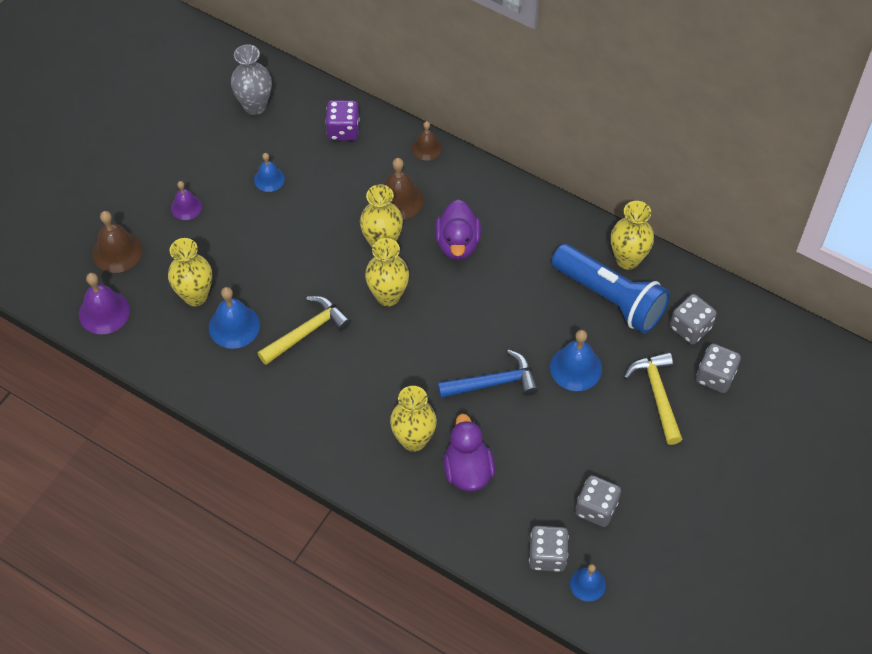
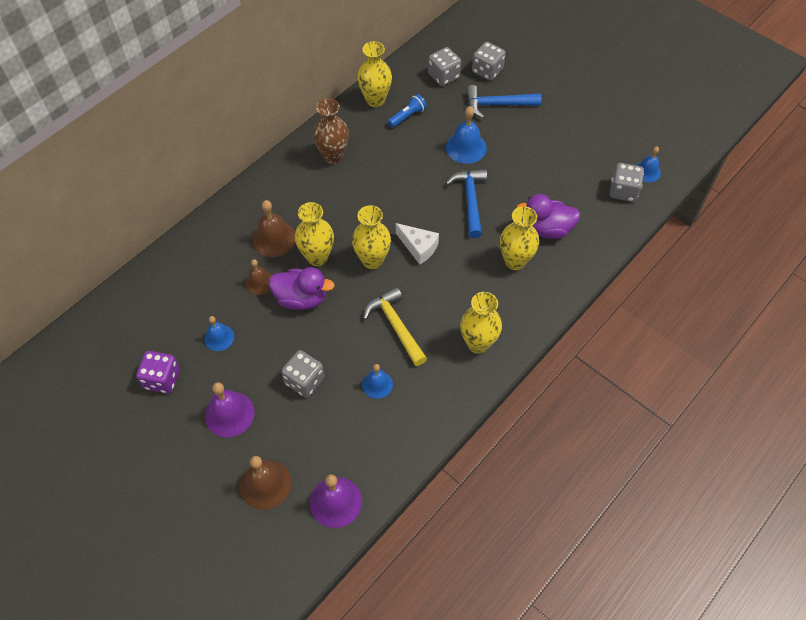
camera: 80 degrees left, 0 degrees up
(186, 207) = (229, 414): purple bell -> purple bell, size x1.57
(195, 296) = (336, 415): yellow vase -> yellow vase (478, 343)
(234, 326) = (377, 384): blue bell -> blue bell, size x0.64
(255, 106) = (127, 340): grey vase -> none
(343, 130) = (183, 271): purple dice -> purple dice (162, 379)
(414, 338) = (418, 247): none -> white cheese
(426, 148) = (225, 211): brown bell -> brown bell (259, 282)
(457, 244) = (332, 204): purple duck -> purple duck (301, 298)
(527, 232) = (333, 156): none -> brown vase
(596, 508) = (587, 156): grey dice -> grey dice (304, 381)
(610, 298) = (407, 116): blue flashlight -> blue flashlight, size x0.44
(657, 394) = (497, 105): yellow hammer -> blue hammer

